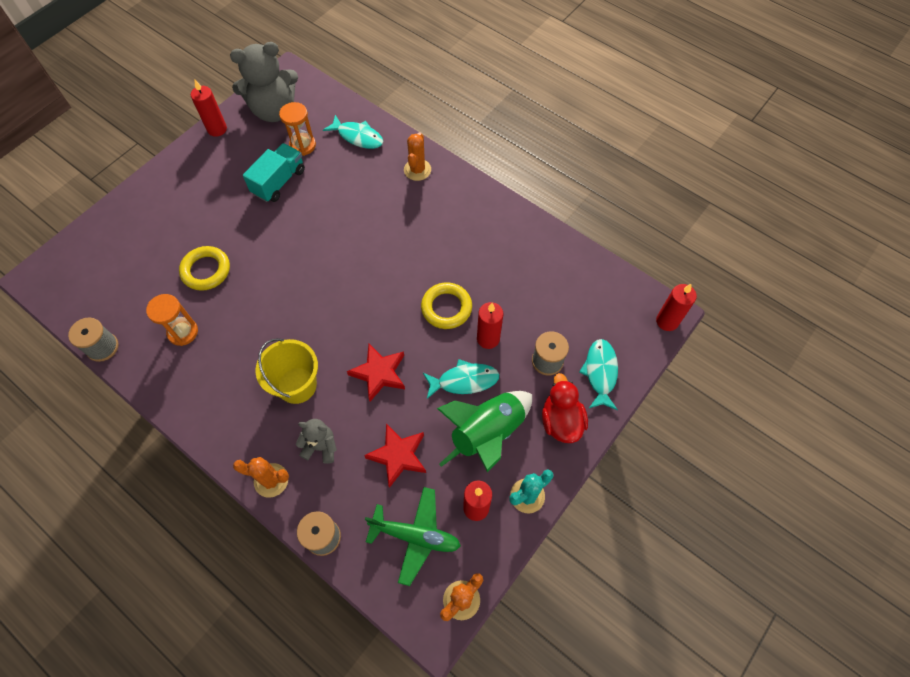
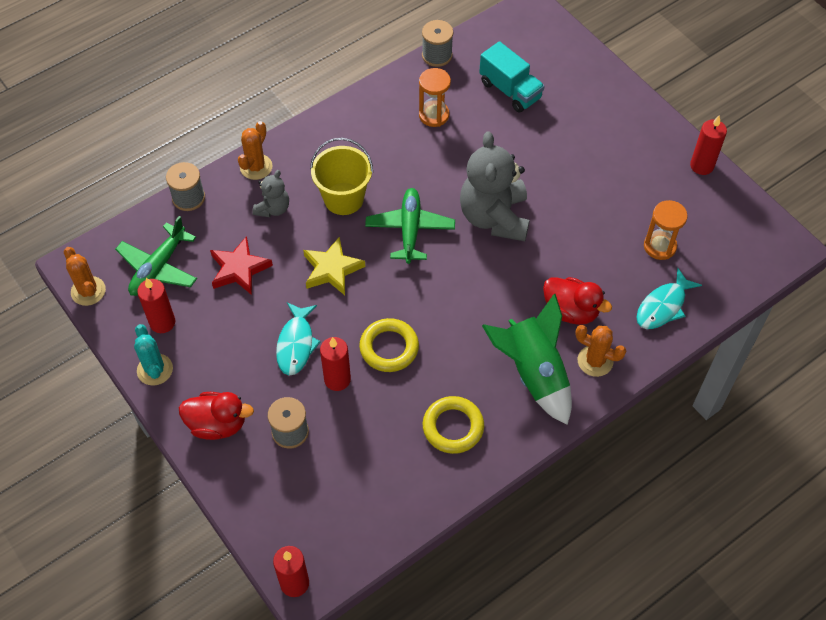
camera: 105 degrees right, 5 degrees down
(206, 270) = (502, 139): yellow ring -> yellow ring (453, 427)
(274, 110) = (723, 225): grey teddy bear -> grey teddy bear (494, 217)
(279, 182) = (608, 216): turquoise truck -> turquoise truck (510, 90)
(322, 321) = (410, 229): none -> green plane
(377, 191) = (571, 311): none -> red duck
(379, 373) = (332, 269): red star -> yellow star
(487, 433) = (231, 351): green rocket -> green rocket (533, 373)
(600, 372) = (256, 483): turquoise fish -> none

